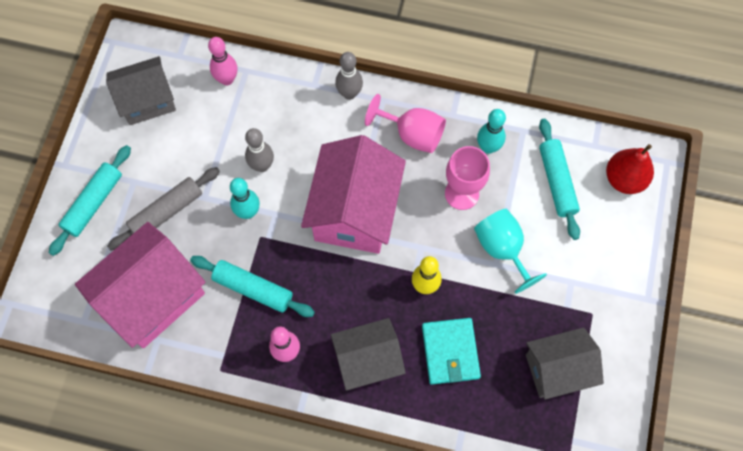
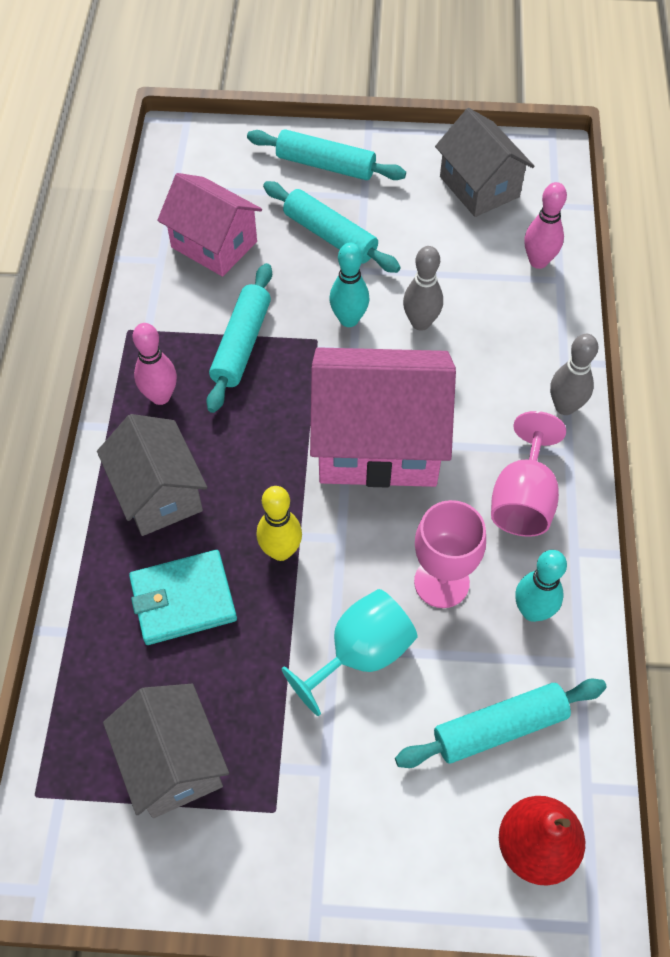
camera: 80 degrees right, 10 degrees down
(153, 297) = (214, 244): pink house -> pink house, size x0.65
(166, 212) = (330, 236): grey rolling pin -> turquoise rolling pin

